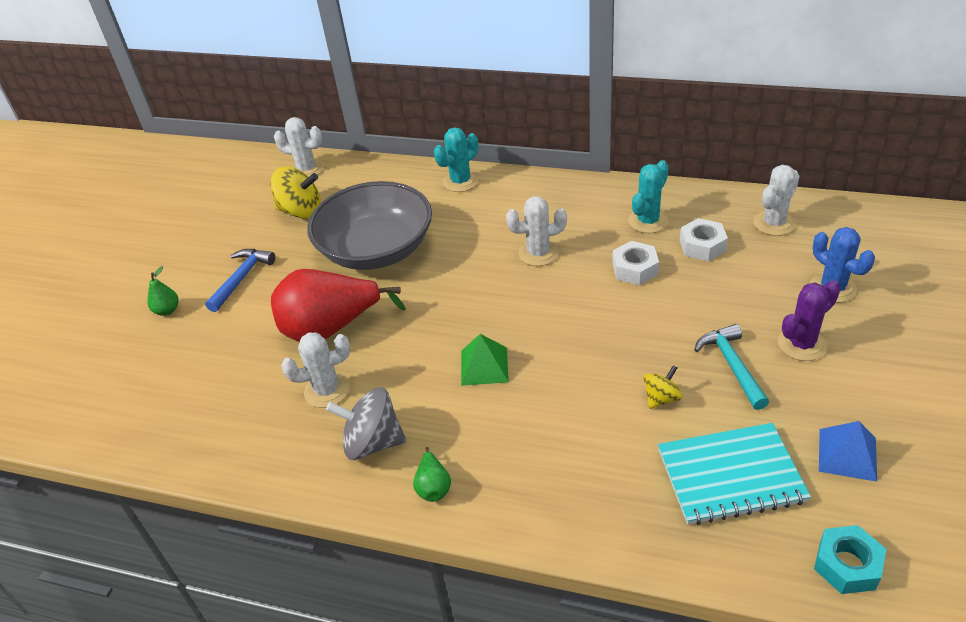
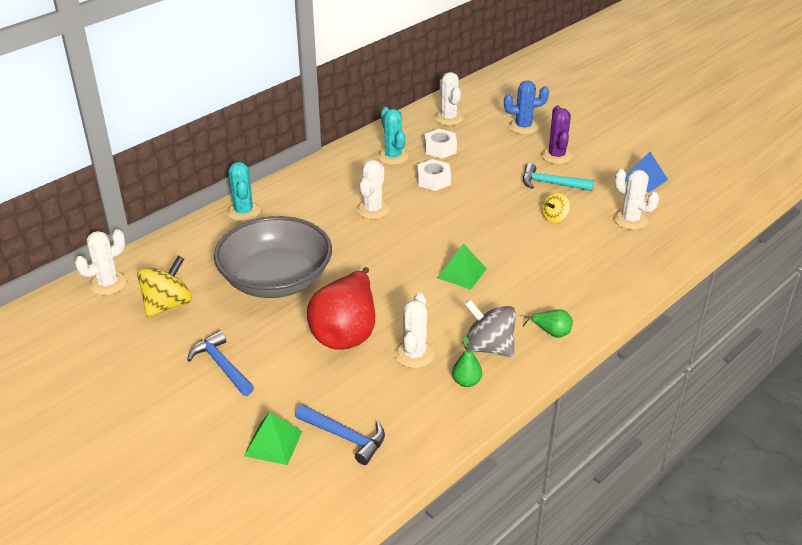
camera: 65 degrees left, 5 degrees down
(160, 356) = (273, 443): none -> green pyramid
(167, 310) = (212, 425): green pear -> green pear (466, 381)
(187, 397) = (345, 437): none -> blue hammer
(372, 442) = (488, 347): grey spinning top -> grey spinning top turned 90 degrees clockwise
(661, 398) = (554, 217): yellow spinning top -> yellow spinning top turned 120 degrees counterclockwise
(730, 476) = (630, 220): turquoise notebook -> white cactus
(847, 565) = (711, 212): turquoise nut -> none

